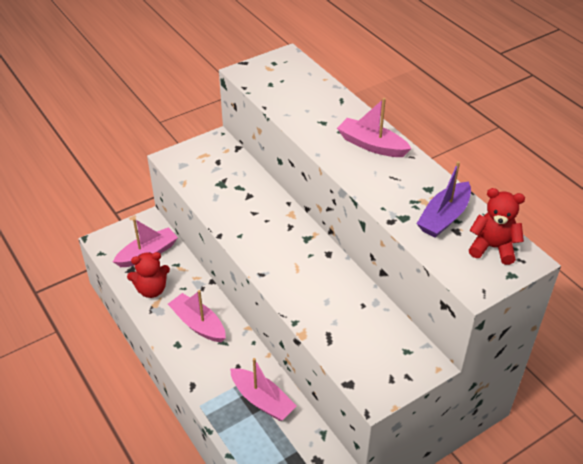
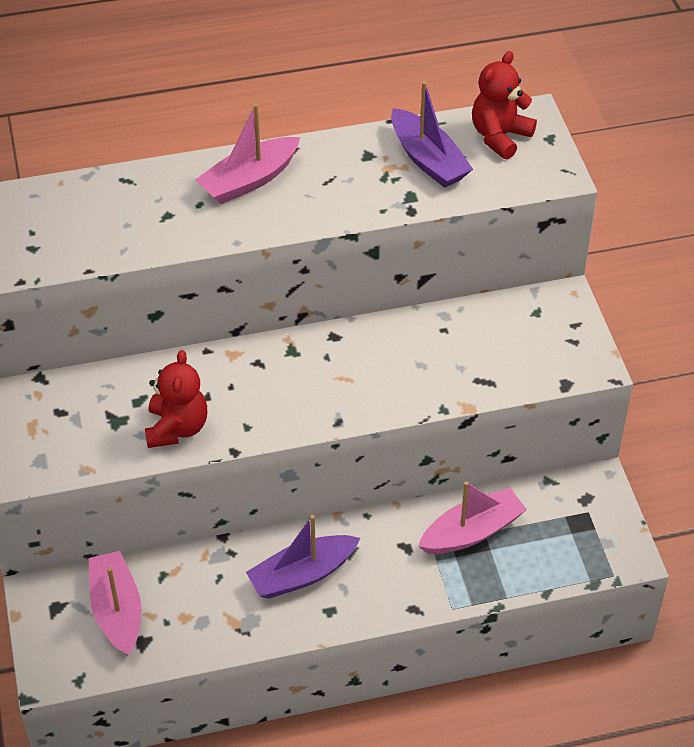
camera: 70 degrees left, 5 degrees up
(151, 289) = (201, 621): red teddy bear -> red teddy bear (177, 428)
(198, 324) = (302, 575): pink boat -> purple boat

